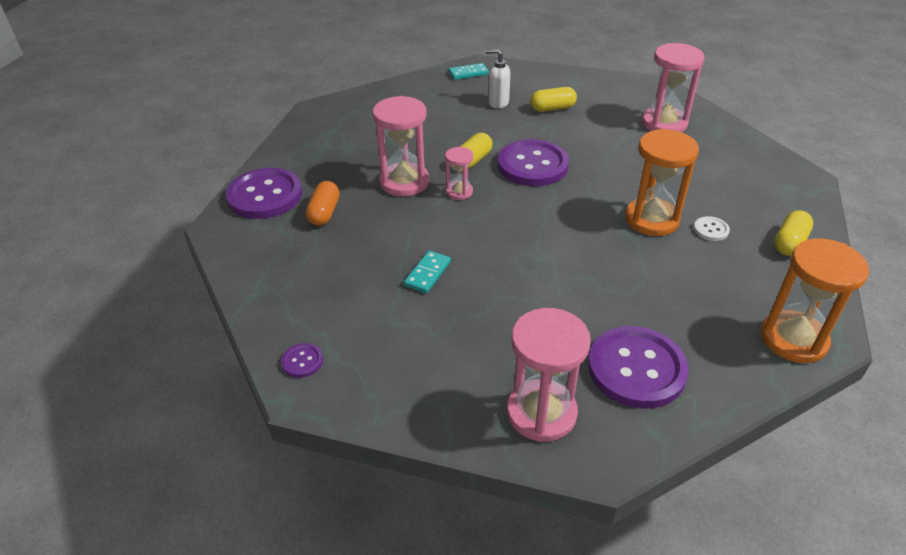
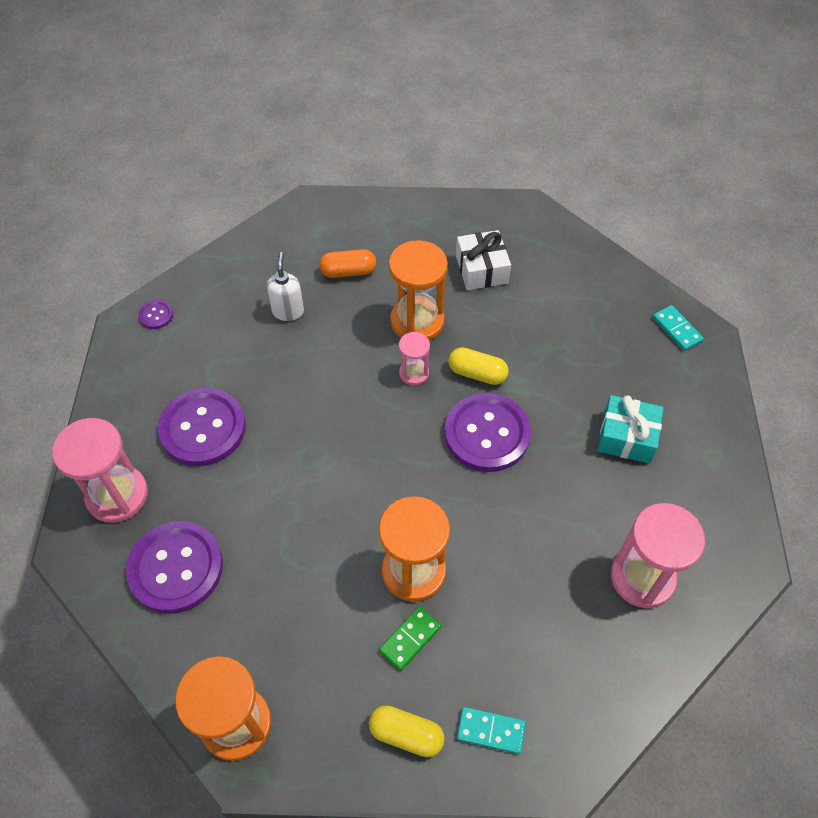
camera: 75 degrees right, 15 degrees up
(265, 195) = (363, 220): purple button -> purple button (203, 428)
(366, 141) = (481, 269): none -> white gift
(404, 182) = (417, 321): pink hourglass -> orange hourglass
(427, 273) = (277, 375): turquoise domino -> turquoise domino (490, 731)
(498, 103) = (615, 375): white soap dispenser -> white soap dispenser (288, 311)
(552, 108) = (626, 437): yellow capsule -> turquoise gift
(711, 230) = (410, 639): white button -> green domino

